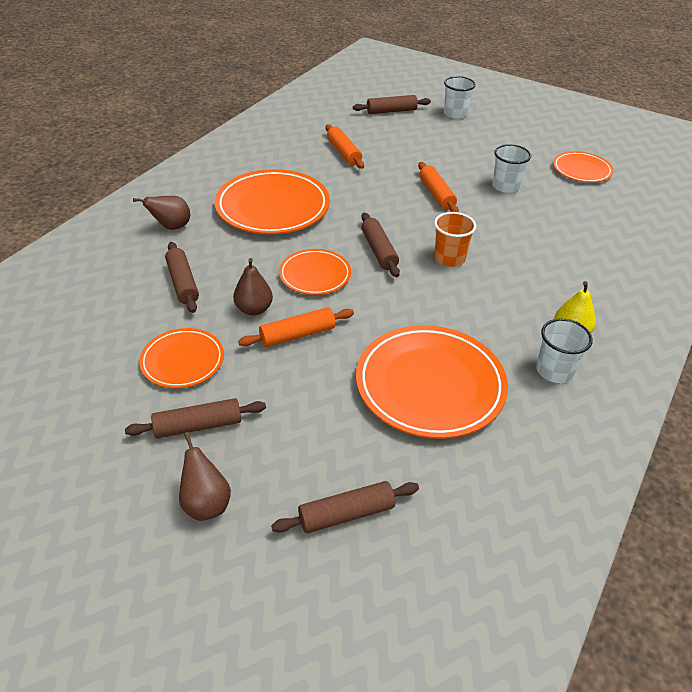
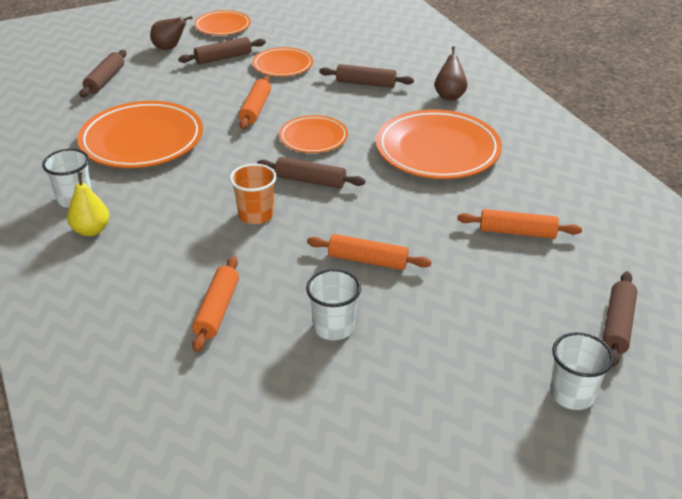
camera: 125 degrees right, 5 degrees down
(198, 425) = (223, 58): brown rolling pin -> brown rolling pin turned 45 degrees clockwise
(254, 309) = (303, 101): brown pear -> none
(551, 231) = (217, 310): none -> orange rolling pin
(581, 170) = (302, 435): orange plate -> orange plate (223, 26)

